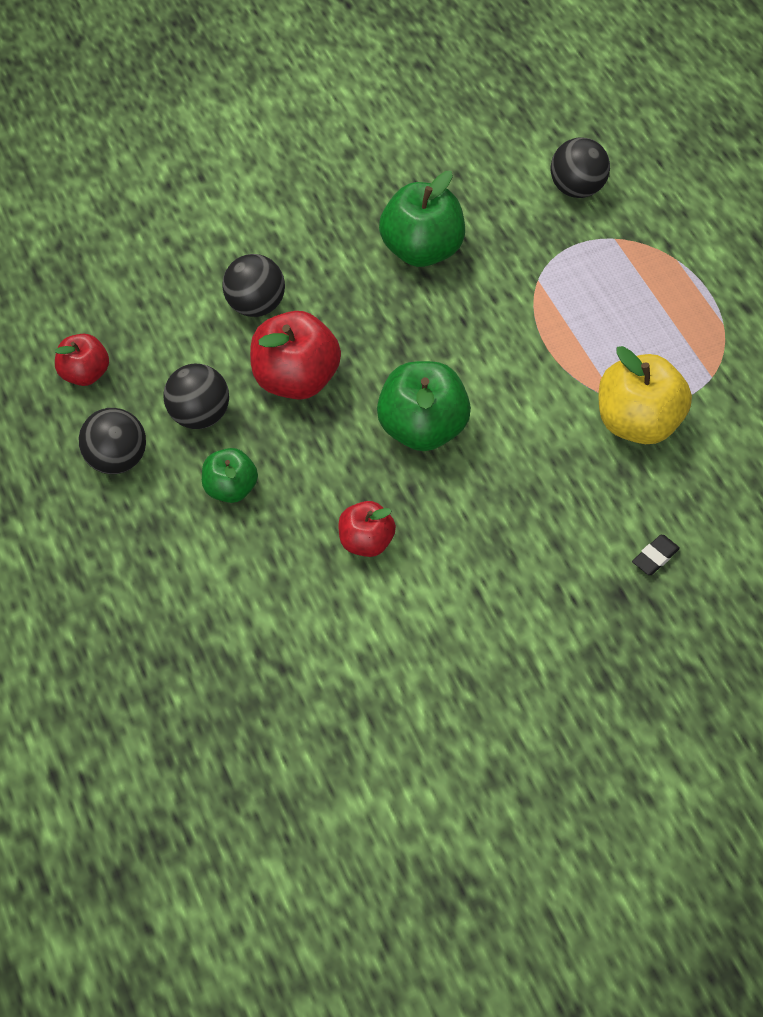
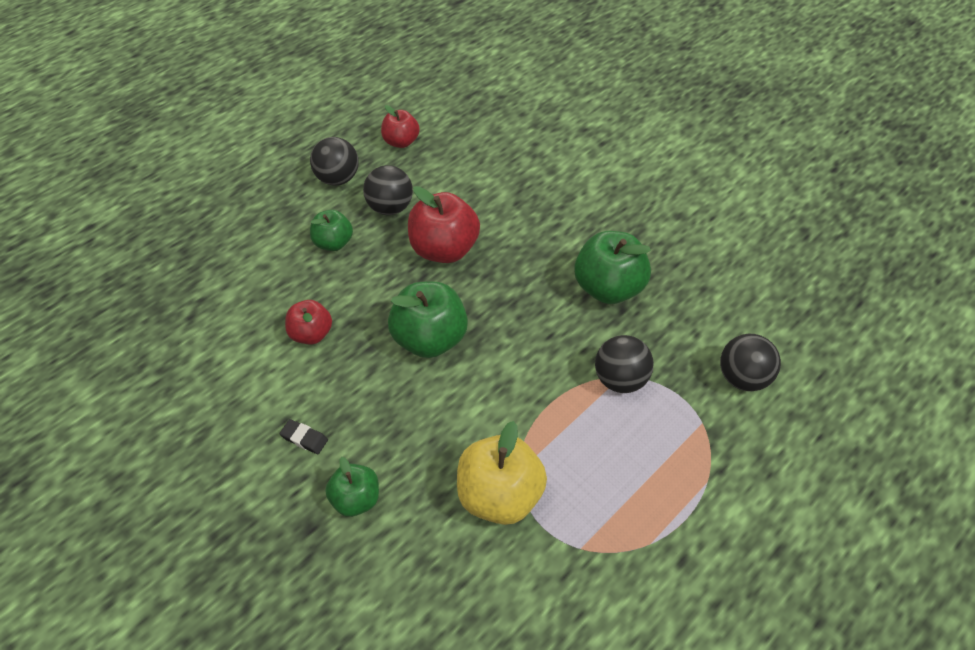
camera: 70 degrees right, 5 degrees down
(256, 305) = (501, 207): black ball -> black ball (620, 379)
(600, 545) = (356, 499): none -> green apple
(655, 557) = (356, 547): black eraser -> black eraser (304, 438)

